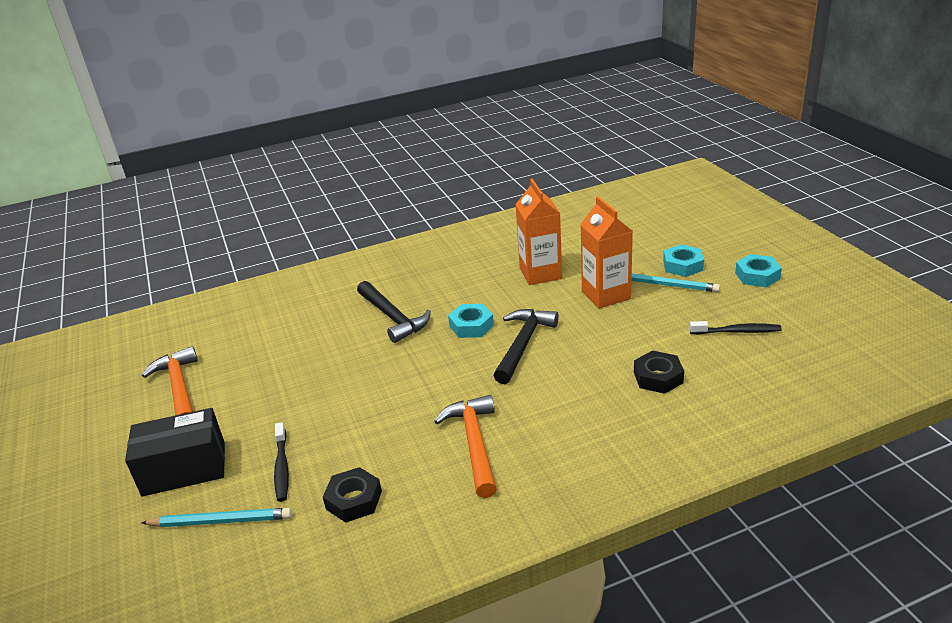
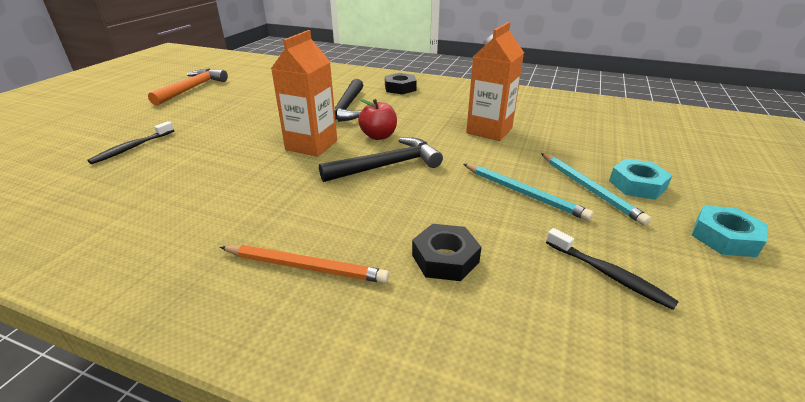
camera: 40 degrees right, 0 degrees up
(184, 469) = (109, 122): black box -> none
(220, 521) = (56, 154): turquoise pencil -> turquoise pencil (523, 193)
(354, 500) = (109, 189): black nut -> black nut (400, 88)
(471, 326) = (378, 136): turquoise nut -> red apple
(474, 444) = (225, 206): orange hammer -> none
(598, 435) = (305, 267): none -> orange pencil
(606, 295) = (517, 169): orange carton -> orange carton (311, 145)

